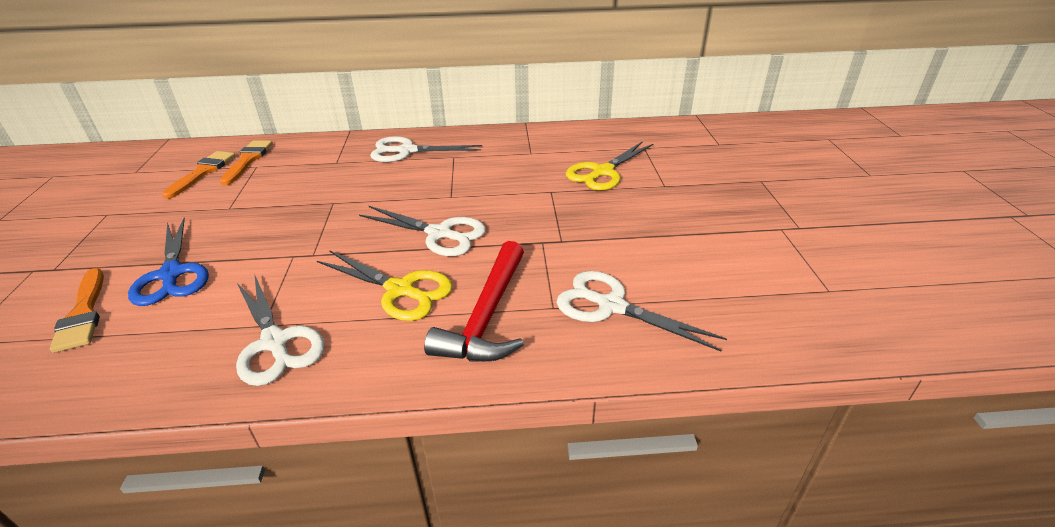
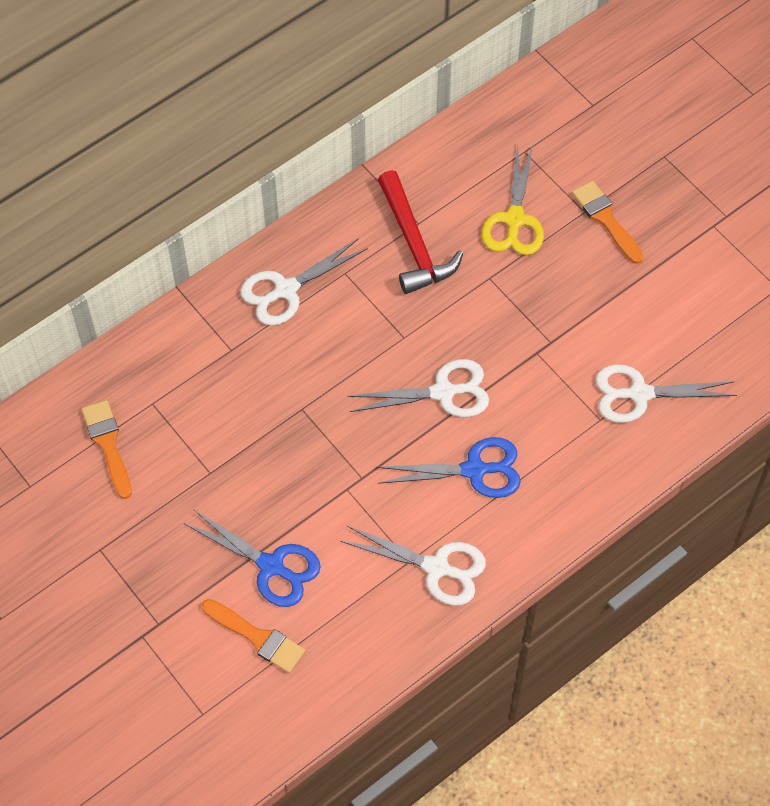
camera: 35 degrees left, 25 degrees up
(248, 160) = (130, 400): orange brush -> orange brush (606, 219)
(400, 290) = (474, 470): yellow scissors -> blue scissors
(487, 316) = (561, 456): red hammer -> red hammer (414, 244)

